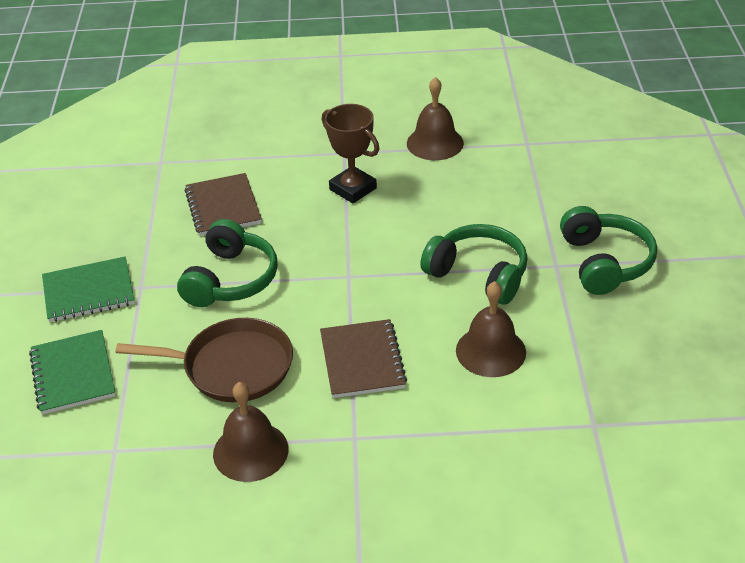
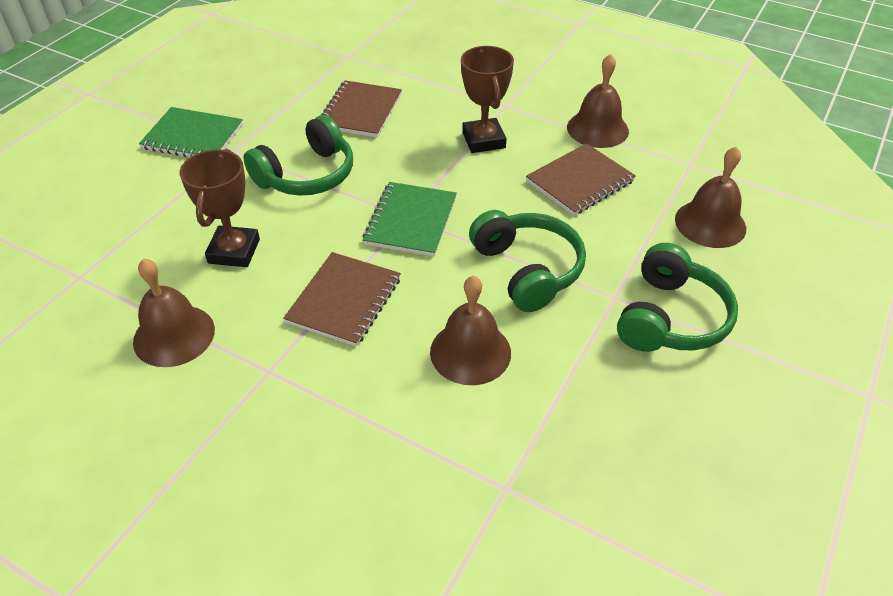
camera: 30 degrees right, 5 degrees up
(73, 374) = (115, 198): green notebook -> green notebook (411, 221)
(232, 367) = (234, 251): brown pan -> brown trophy
(458, 191) = (580, 181): none -> brown notebook
(577, 183) = (710, 223): none -> brown bell

